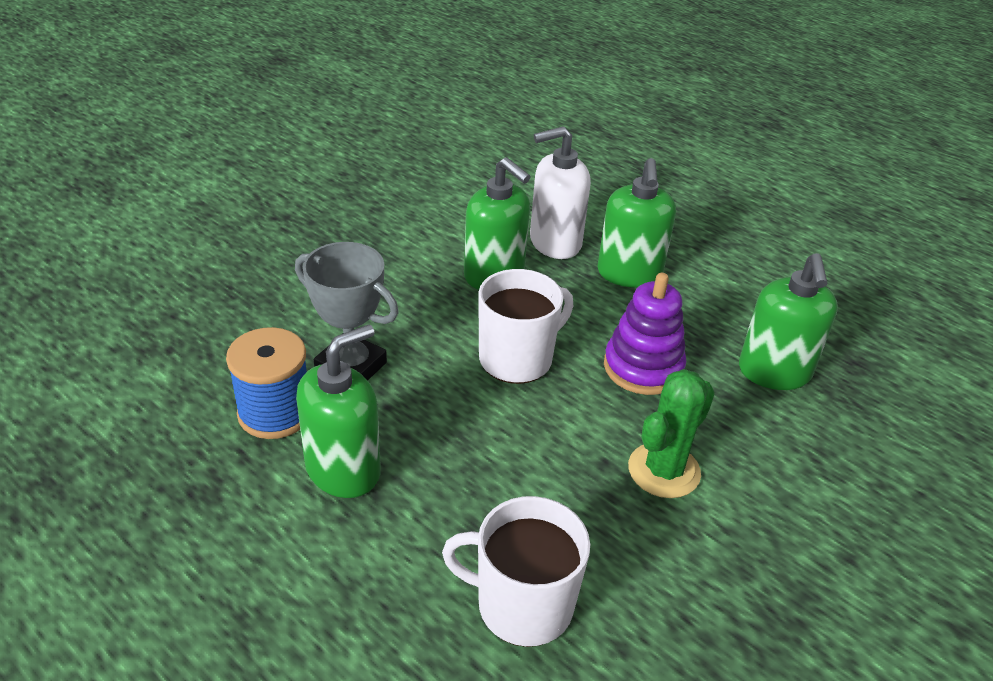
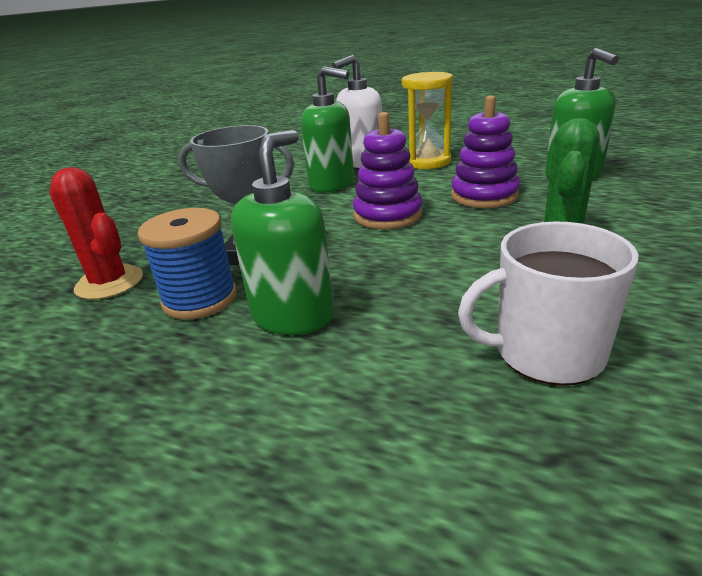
camera: 15 degrees left, 10 degrees down
(205, 354) = (109, 283): none -> red cactus
(517, 358) = (388, 215): white mug -> purple stacking toy
(629, 273) = (427, 162): green soap dispenser -> yellow hourglass

